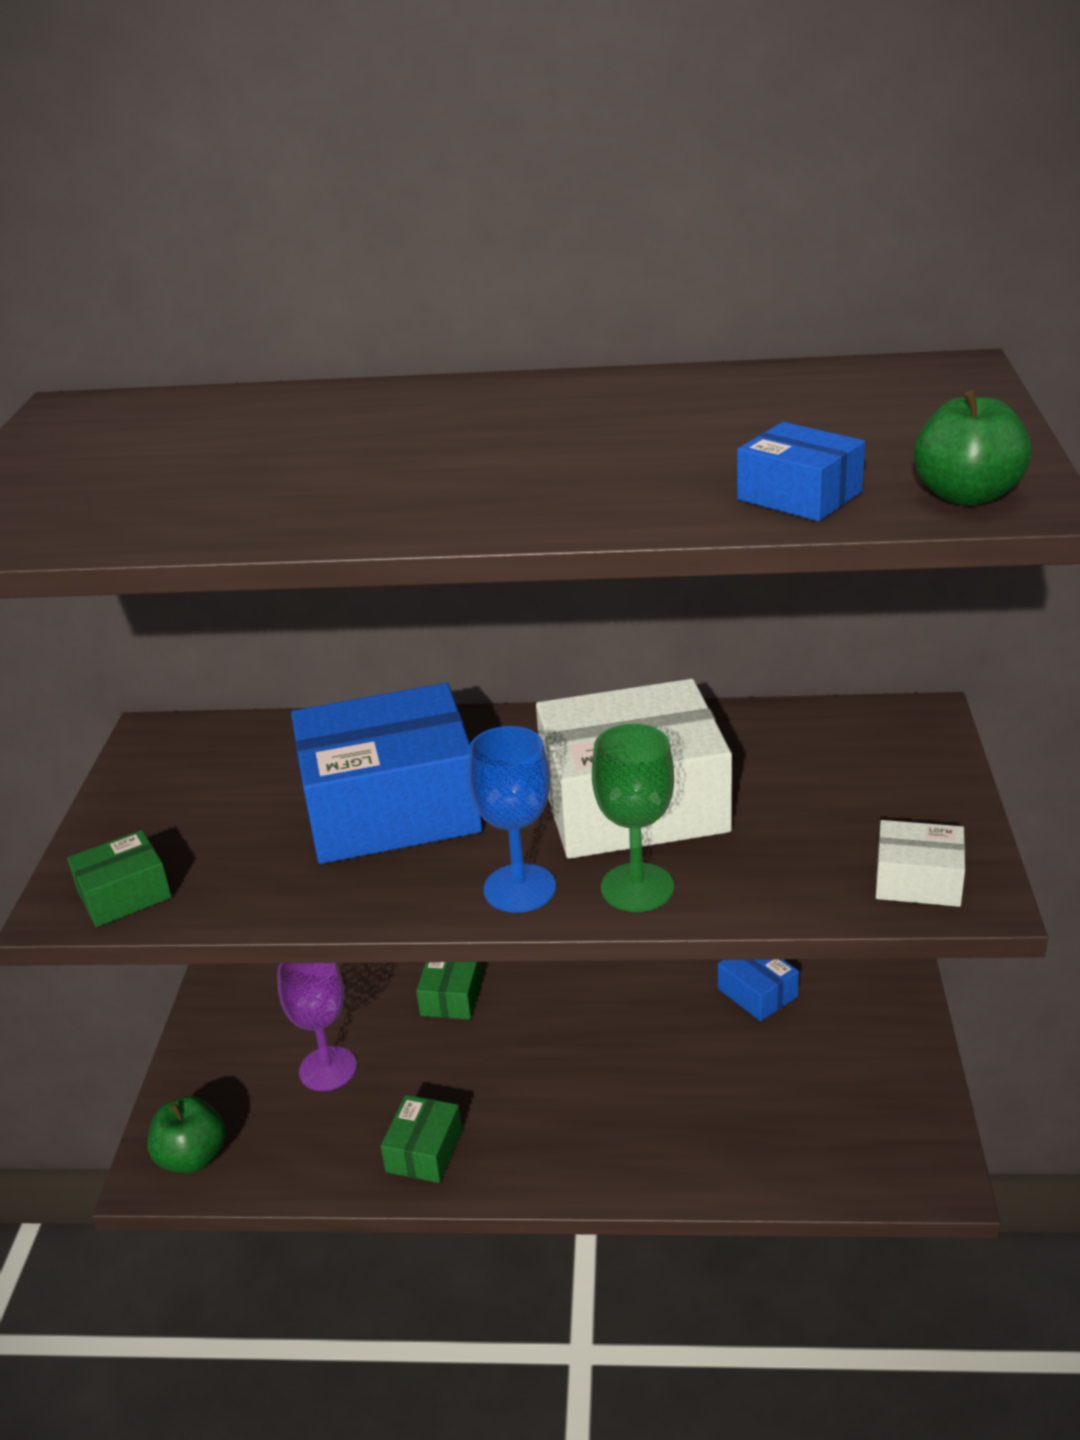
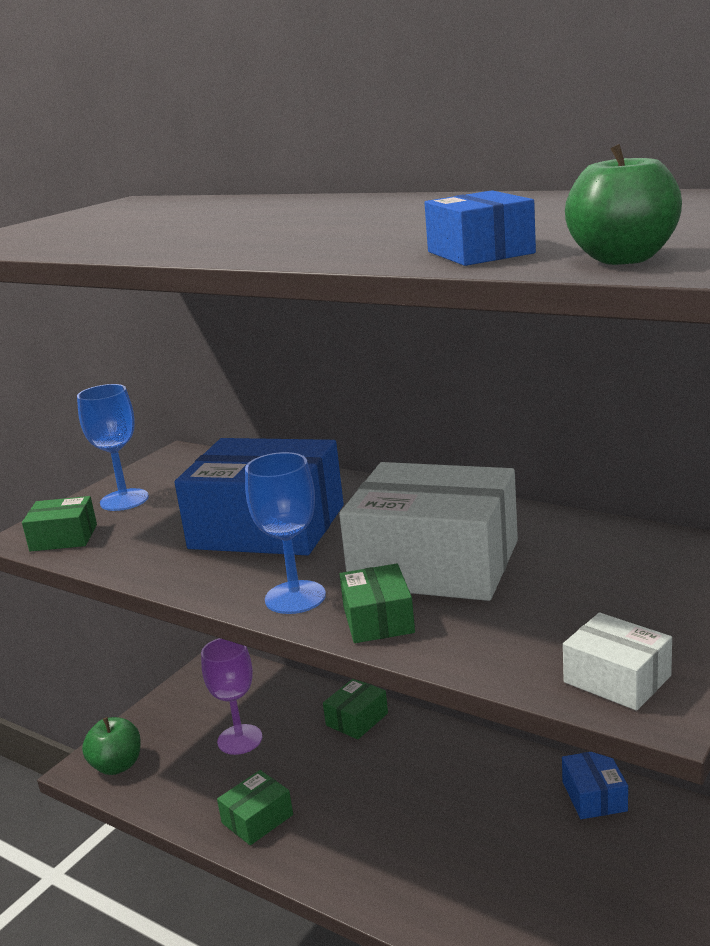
camera: 30 degrees right, 10 degrees down
(151, 819) = (124, 500): none -> blue goblet
(637, 887) = (378, 620): green goblet -> green box

